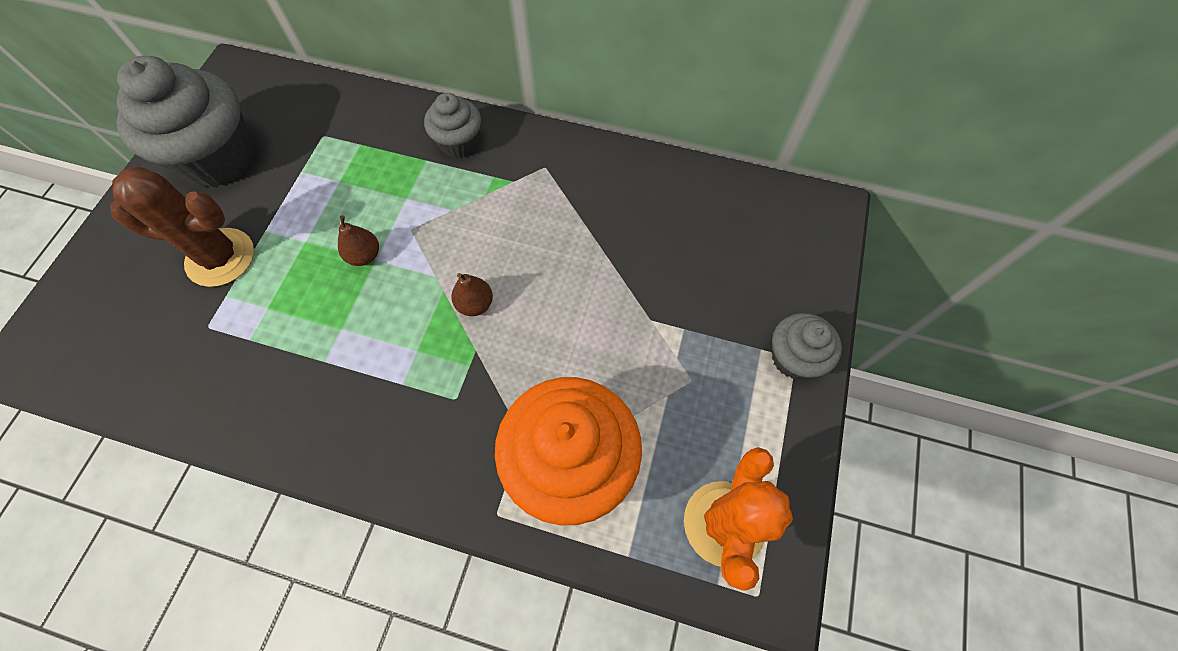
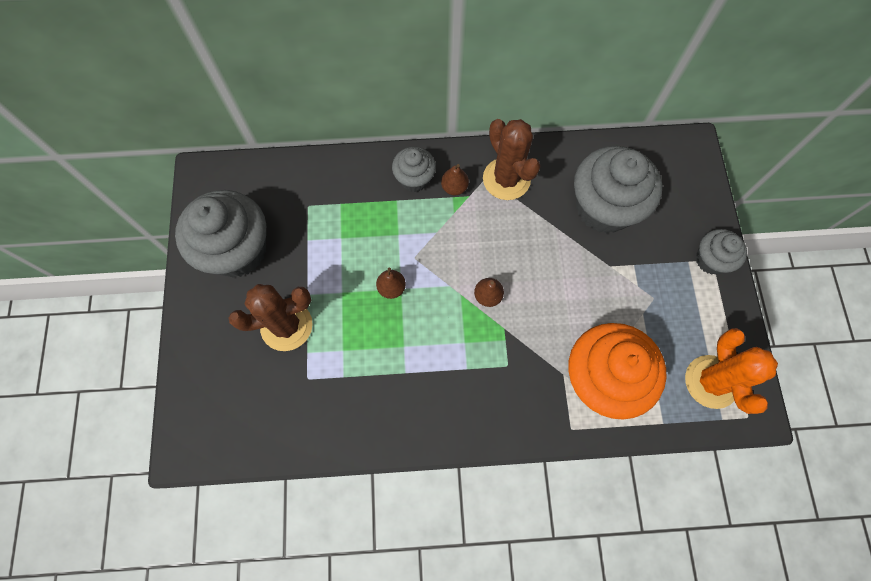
camera: 20 degrees left, 5 degrees up
(501, 166) = (454, 187): none -> brown pear
(568, 176) = (506, 179): none -> brown cactus
(676, 246) = (604, 208): none -> grey cupcake

